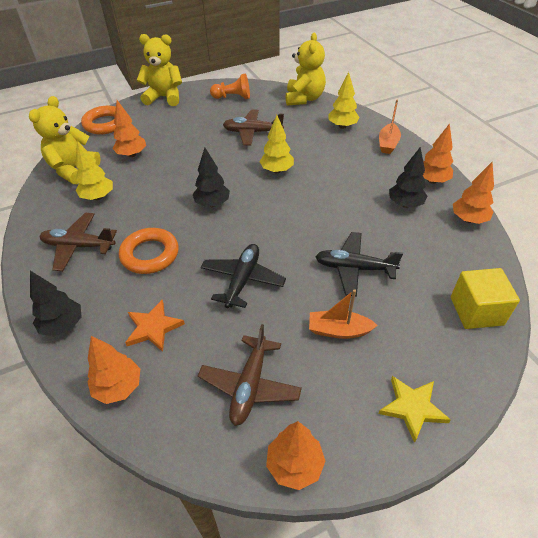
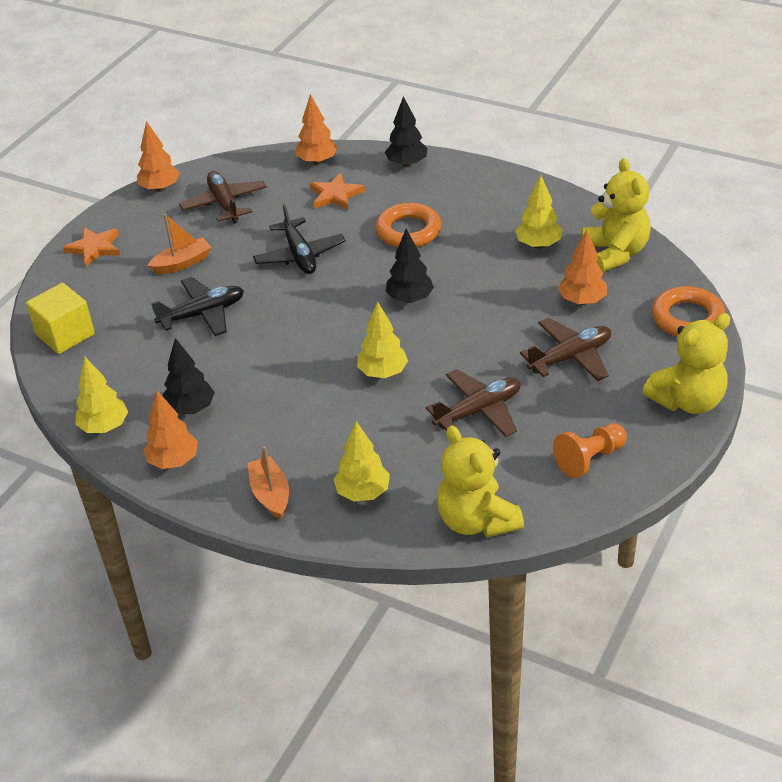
camera: 145 degrees right, 5 degrees down
(79, 246) = (482, 205): brown plane -> brown plane (570, 357)
(412, 408) = (94, 248): yellow star -> orange star
(468, 219) = (104, 427): orange tree -> yellow tree

